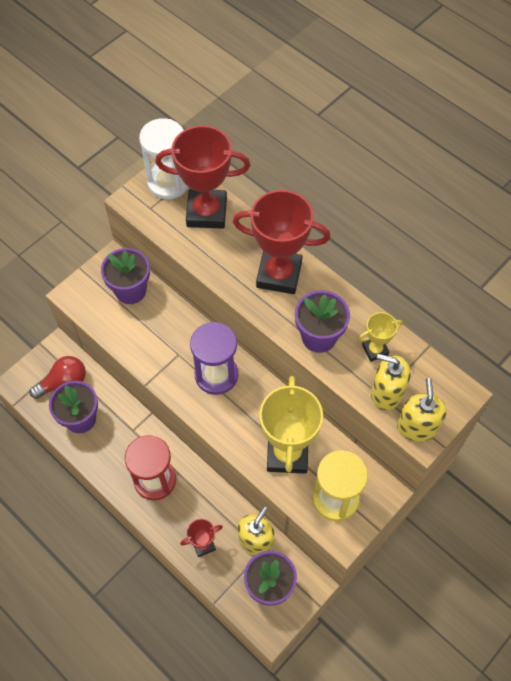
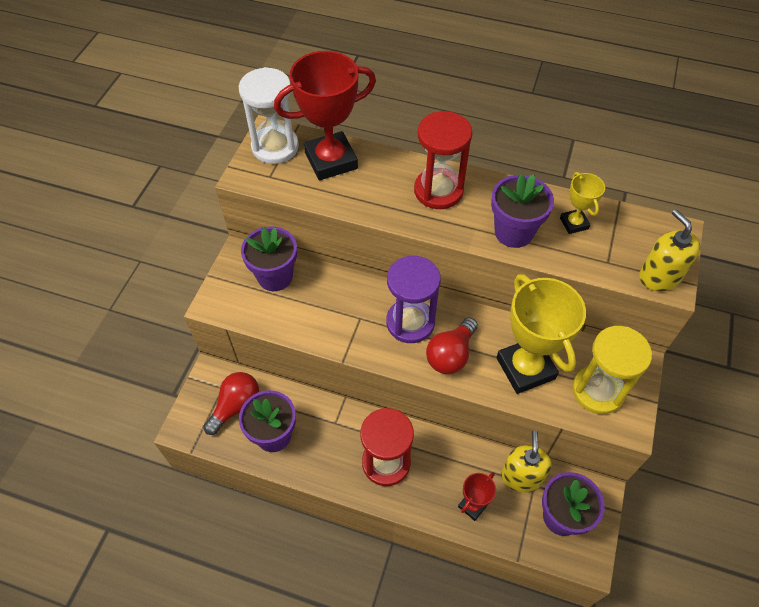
camera: 25 degrees left, 5 degrees down
(233, 416) = (451, 355): none -> red light bulb
(279, 274) = (438, 191): red trophy -> red hourglass
(375, 350) = (574, 223): yellow trophy -> yellow trophy turned 60 degrees counterclockwise
(386, 393) = (611, 257): yellow soap dispenser -> none

